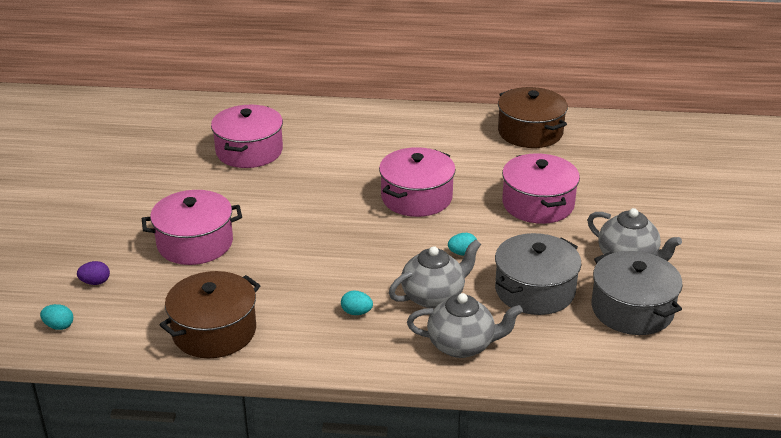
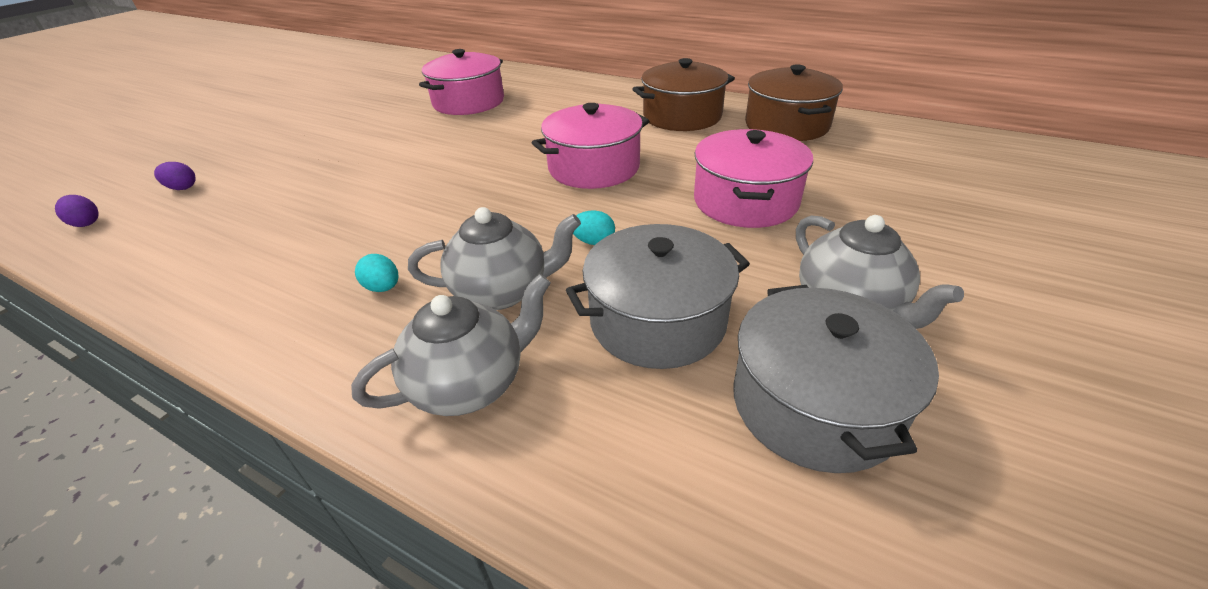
camera: 25 degrees right, 5 degrees up
(59, 326) = (86, 223): turquoise egg -> purple egg
(195, 243) = (317, 170): pink pot -> none
(214, 331) = (204, 268): brown pot -> brown pot (682, 116)
(462, 345) = (470, 383): grey teapot -> grey teapot turned 60 degrees counterclockwise

